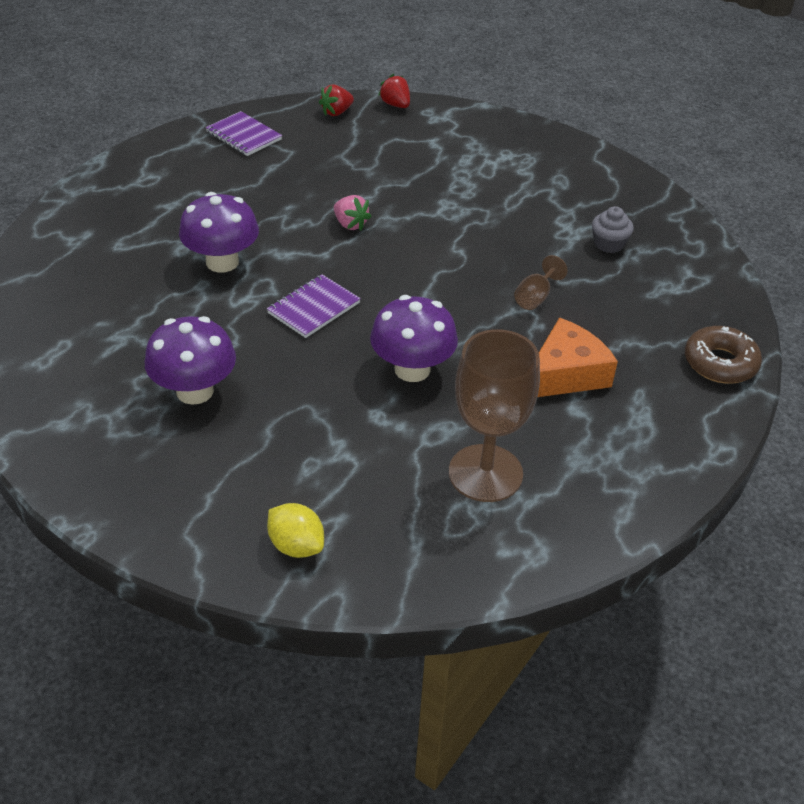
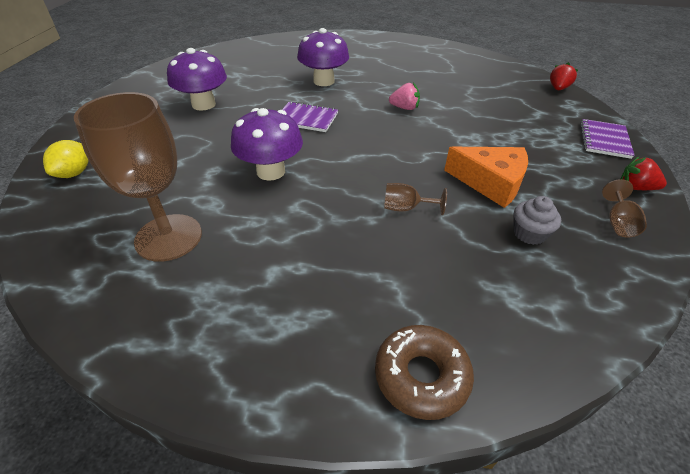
camera: 65 degrees right, 0 degrees up
(243, 136) = (447, 55): purple notebook -> purple notebook (604, 140)
(336, 112) = (515, 73): red strawberry -> red strawberry (635, 187)
(350, 224) = (404, 108): pink strawberry -> pink strawberry turned 105 degrees counterclockwise
(566, 374) = (317, 252): orange cheese -> orange cheese (490, 183)
(622, 193) = (618, 223): none -> brown goblet

